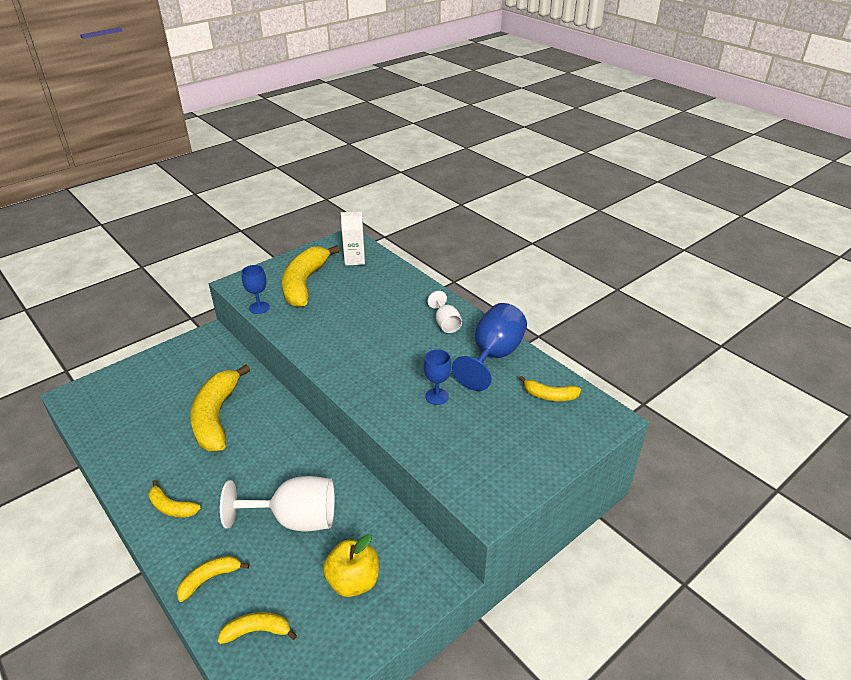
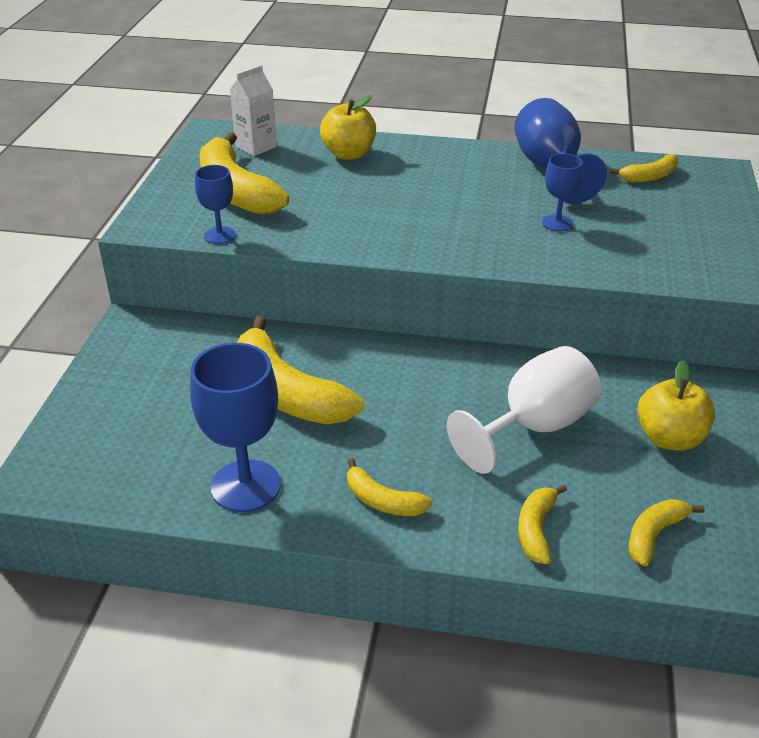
camera: 40 degrees left, 0 degrees up
(134, 456) = (245, 486): none -> blue goblet
(172, 507) = (382, 501): yellow banana -> yellow banana turned 45 degrees clockwise
(394, 287) = (349, 154): none -> yellow apple
(445, 323) = (459, 162): white goblet -> none

